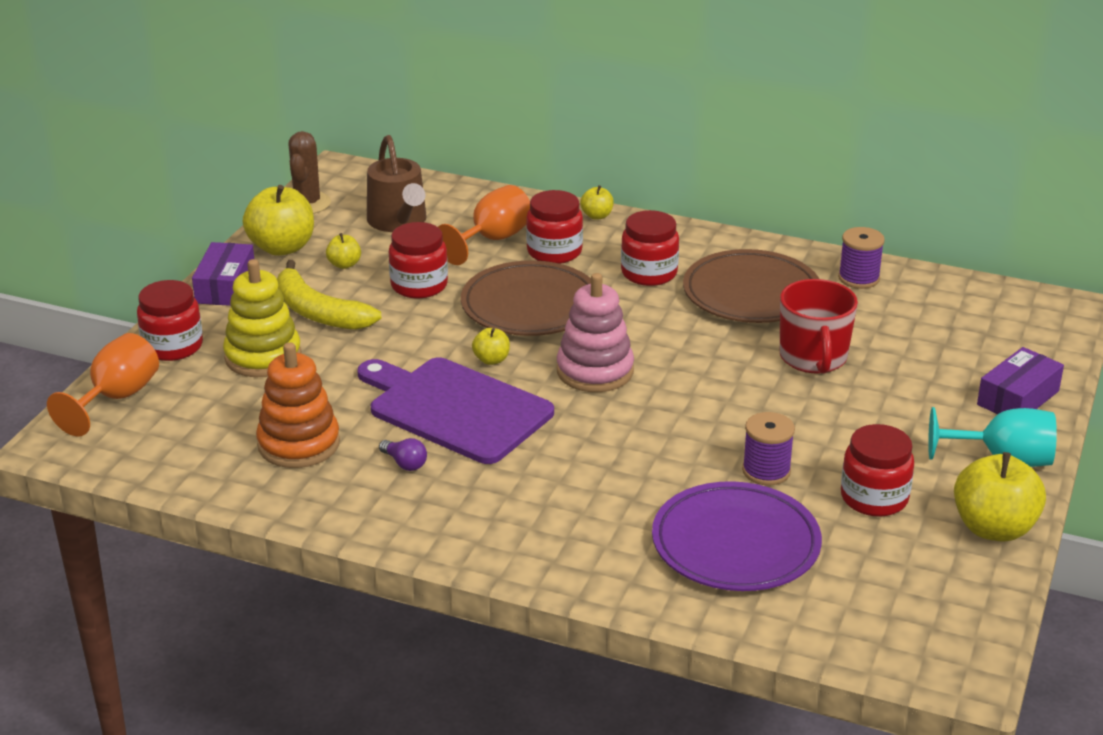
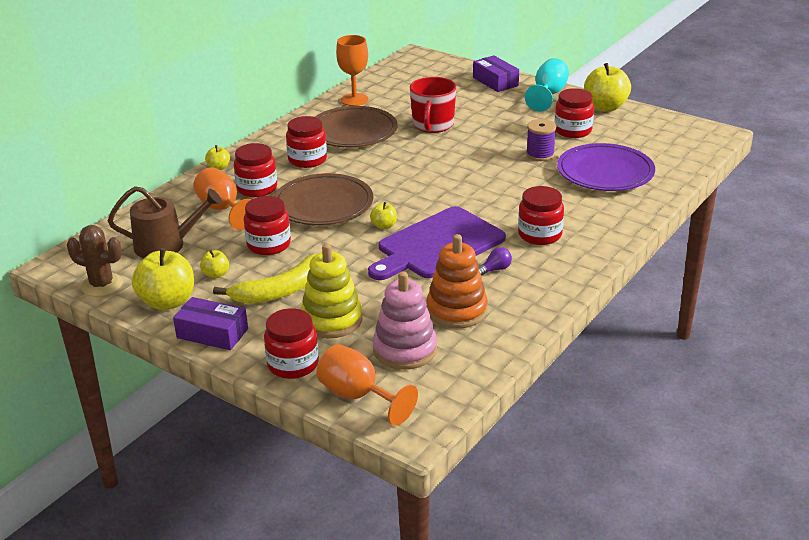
camera: 75 degrees left, 0 degrees up
(511, 494) = (540, 235): none -> red jar
(595, 371) = (415, 192): pink stacking toy -> pink stacking toy (405, 350)
(813, 358) = (433, 125): red mug -> red mug turned 90 degrees clockwise
(858, 278) = (354, 100): purple spool -> orange goblet

